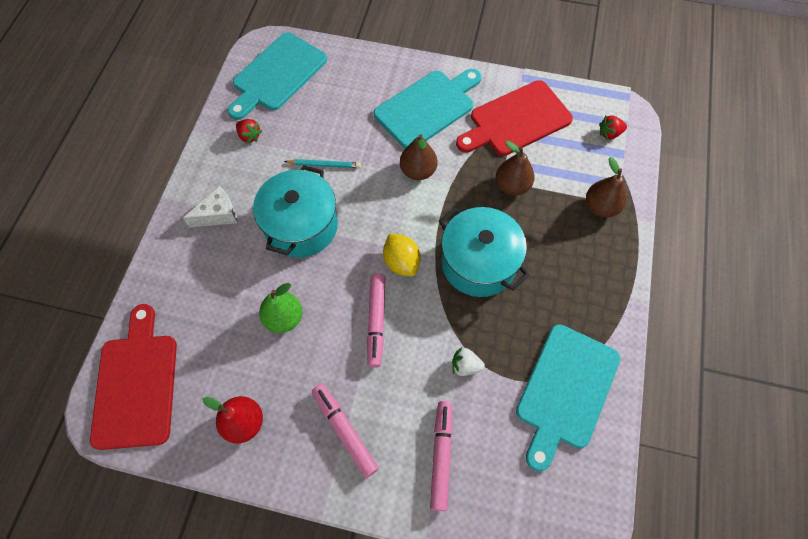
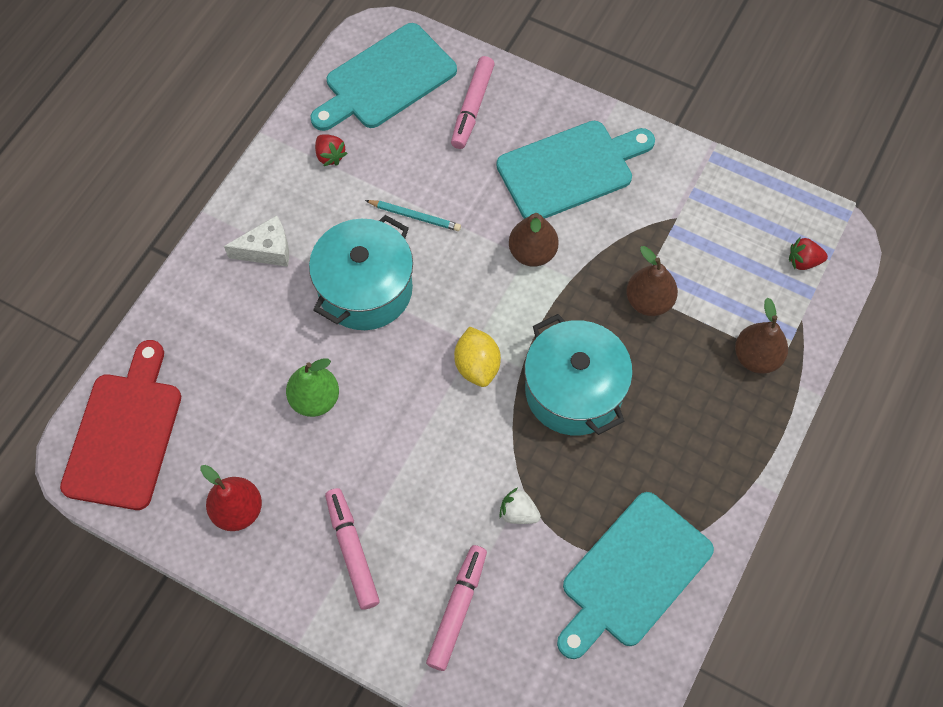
camera: 15 degrees right, 0 degrees up
(376, 322) = (425, 432): pink marker -> pink marker (472, 107)
(516, 120) = (683, 214): red cutting board -> none

